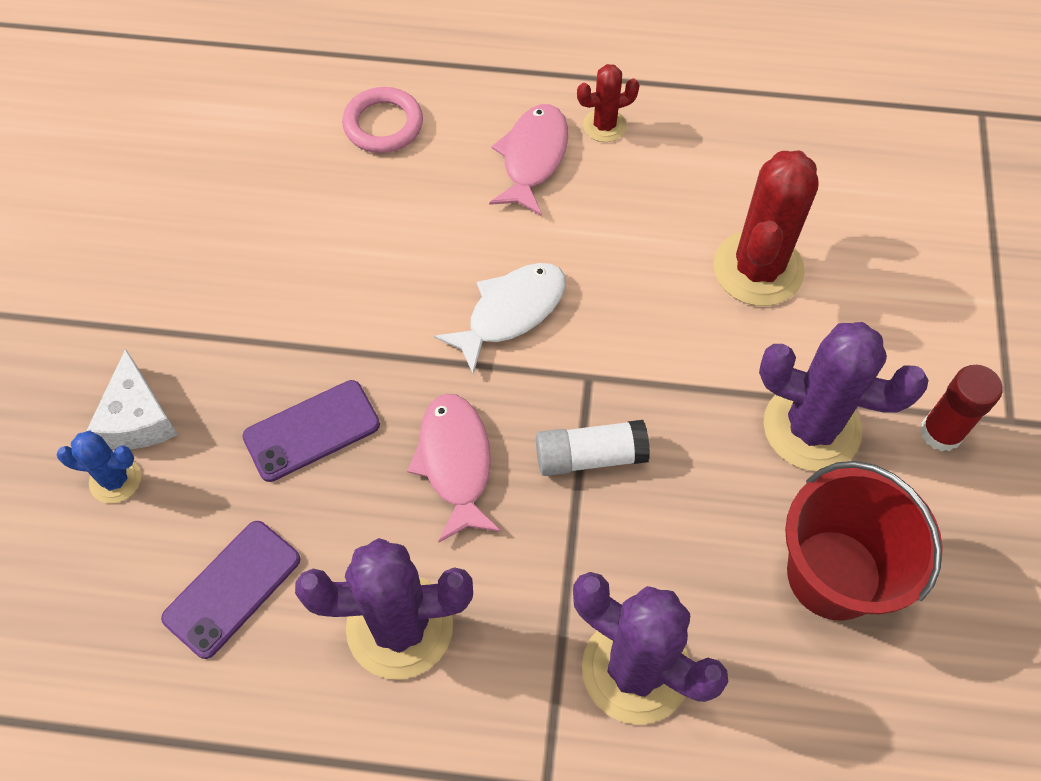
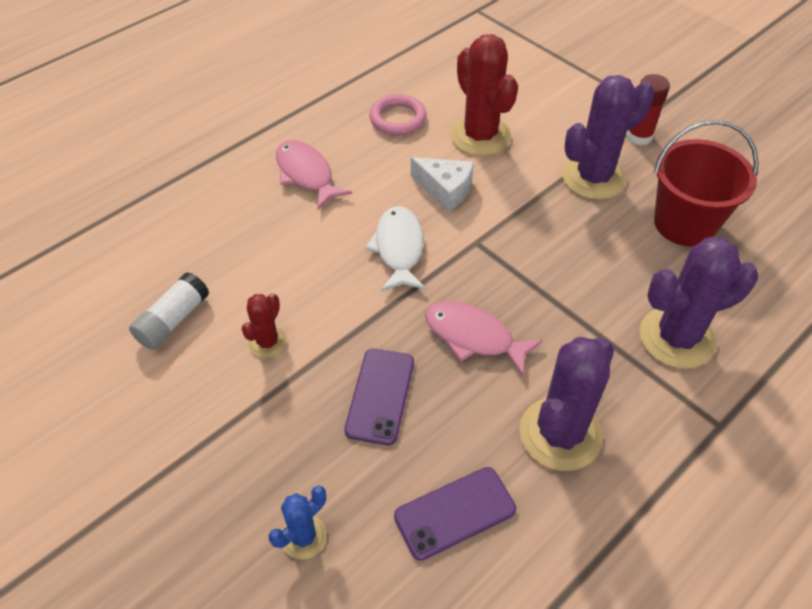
camera: 50 degrees left, 10 degrees down
(138, 418) = (268, 492): white cheese -> white cheese (445, 190)
(232, 588) = (455, 513): purple phone -> purple phone turned 75 degrees clockwise
(383, 124) = (198, 223): pink ring -> pink ring (398, 119)
(590, 456) = (527, 274): white glue stick -> white glue stick (173, 320)
(604, 126) = (322, 134): red cactus -> red cactus (267, 342)

